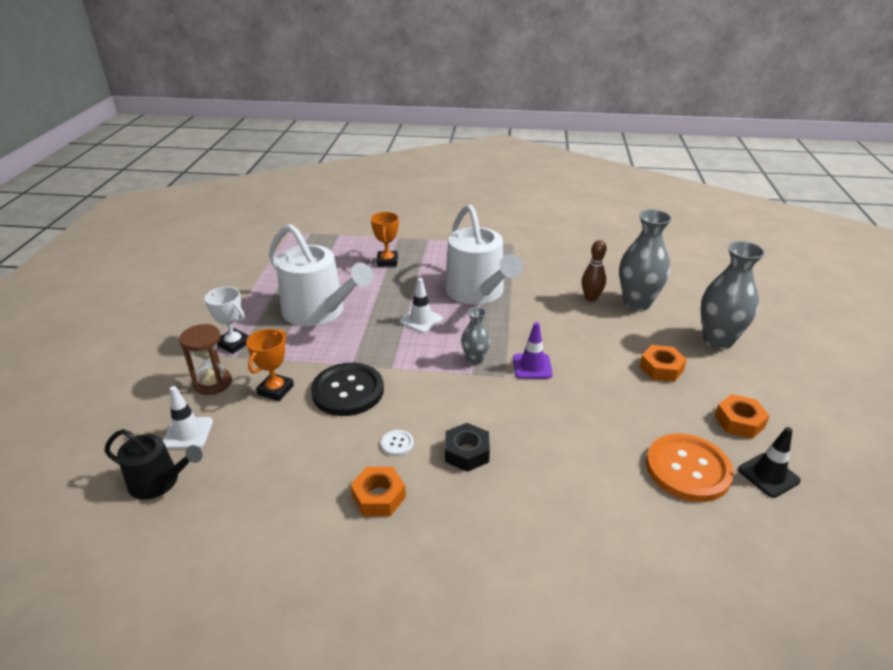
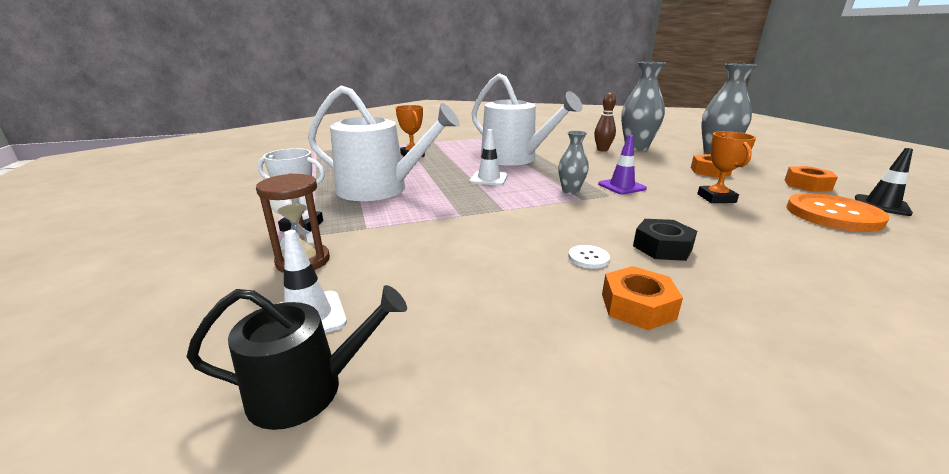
camera: 25 degrees left, 10 degrees down
(275, 390) = (395, 249): orange trophy -> orange trophy (716, 198)
(348, 391) = (481, 233): black button -> none

